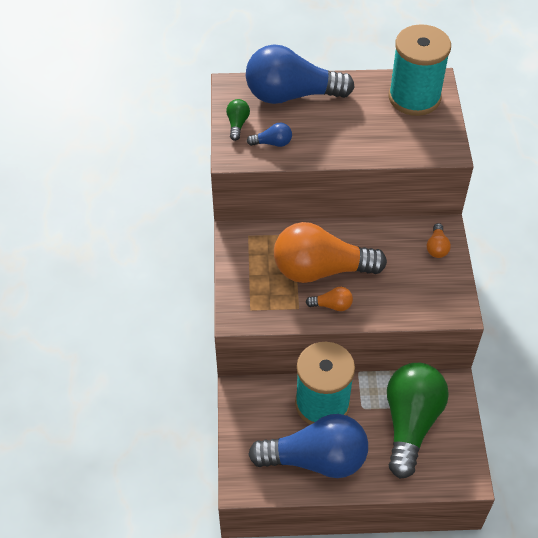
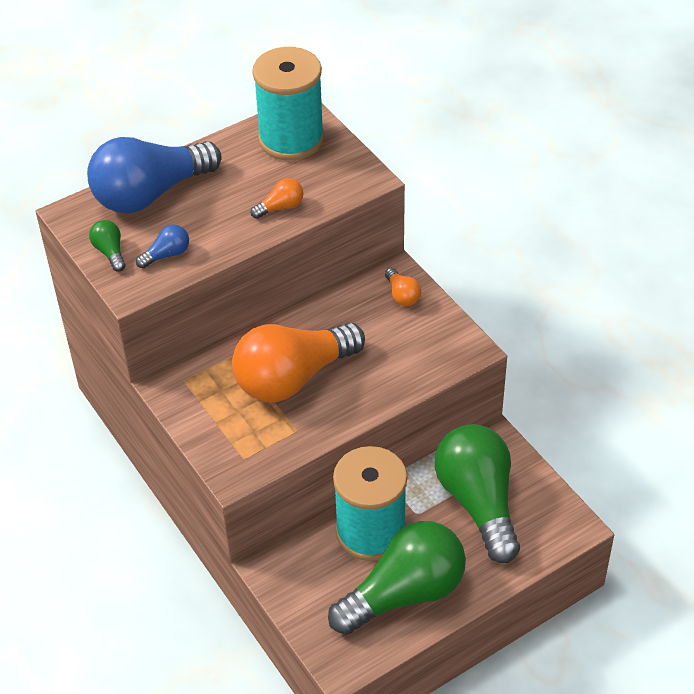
camera: 30 degrees left, 5 degrees down
(316, 459) = (404, 593): blue light bulb -> green light bulb
(332, 305) = (332, 409): orange light bulb -> orange light bulb (280, 207)

